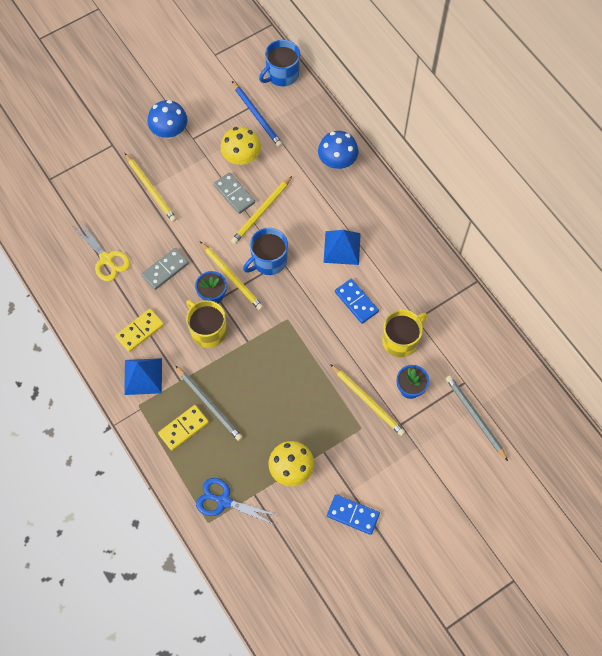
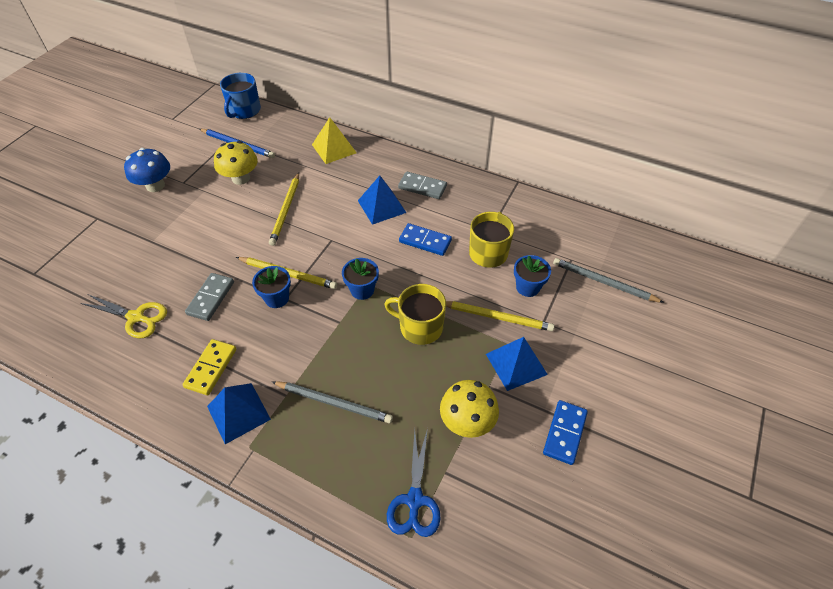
camera: 30 degrees left, 15 degrees down
(151, 189) = (158, 237): yellow pencil -> none
(183, 428) = (318, 443): yellow domino -> none
(208, 330) = (290, 332): yellow mug -> yellow mug (420, 327)
(224, 501) = (414, 500): blue scissors -> blue scissors turned 75 degrees counterclockwise
(234, 194) = (250, 208): grey domino -> grey domino (422, 187)
(268, 260) = (317, 245): blue mug -> none
(280, 322) = (362, 290): none -> blue flower pot
(337, 161) = (334, 148): blue mushroom -> yellow pyramid
(353, 515) = (564, 433): blue domino -> blue domino turned 60 degrees counterclockwise
(355, 446) = (516, 364): none -> blue pyramid

